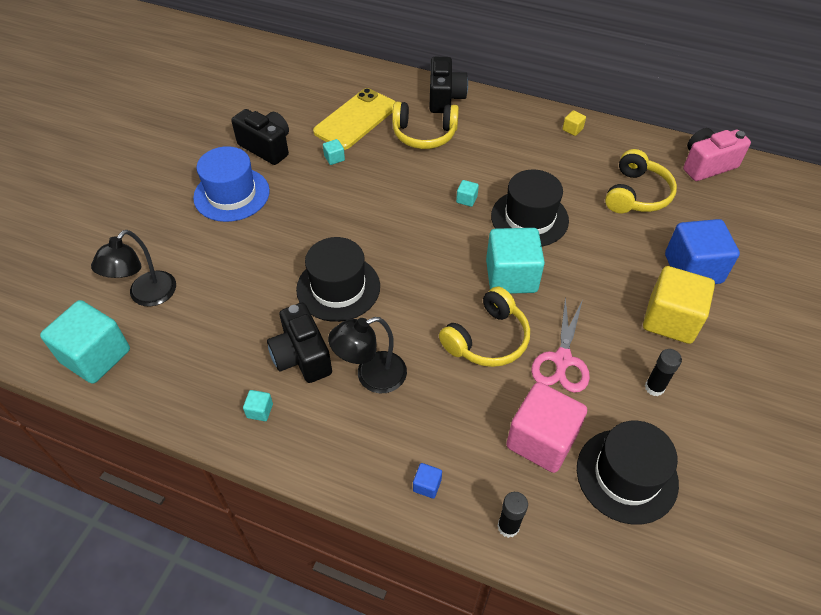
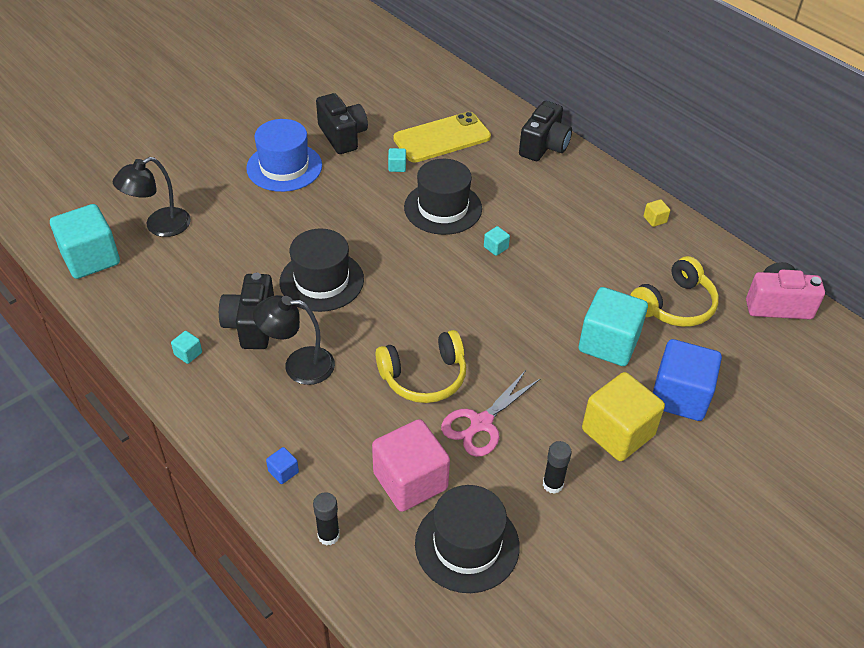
camera: 25 degrees right, 5 degrees down
(424, 134) = (498, 173): yellow headphones -> none
(511, 276) = (487, 332): turquoise cube -> turquoise cube (608, 343)
(529, 218) = (545, 287): black hat -> black hat (443, 208)

